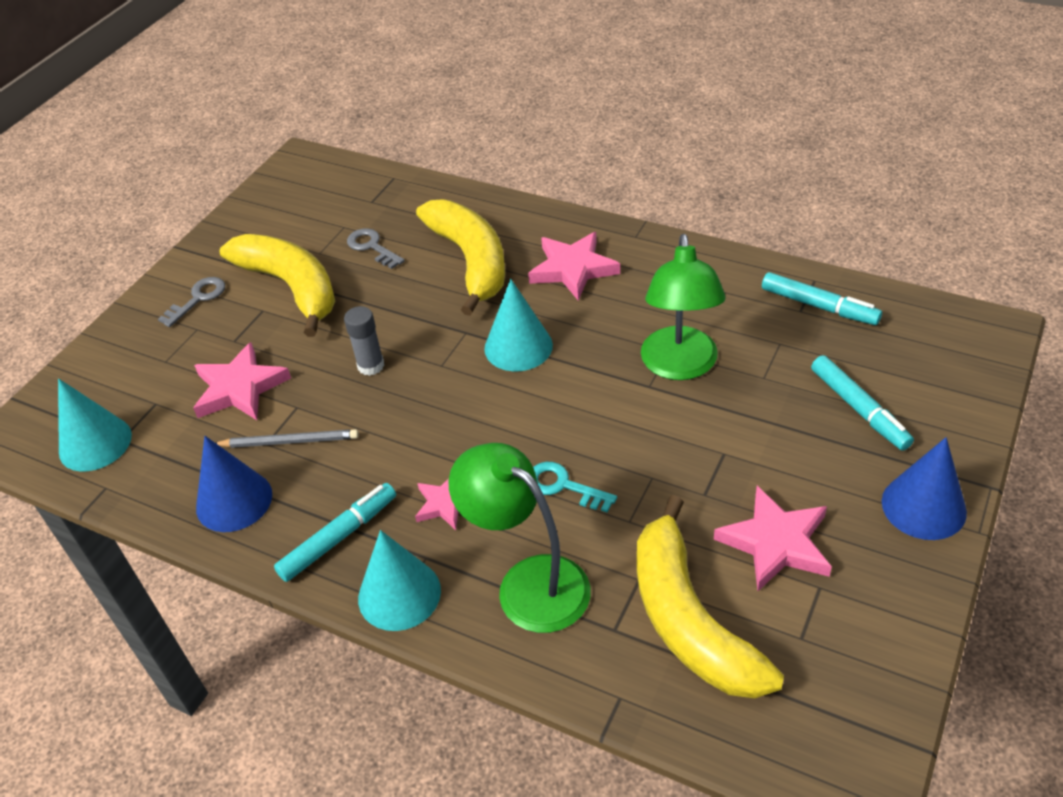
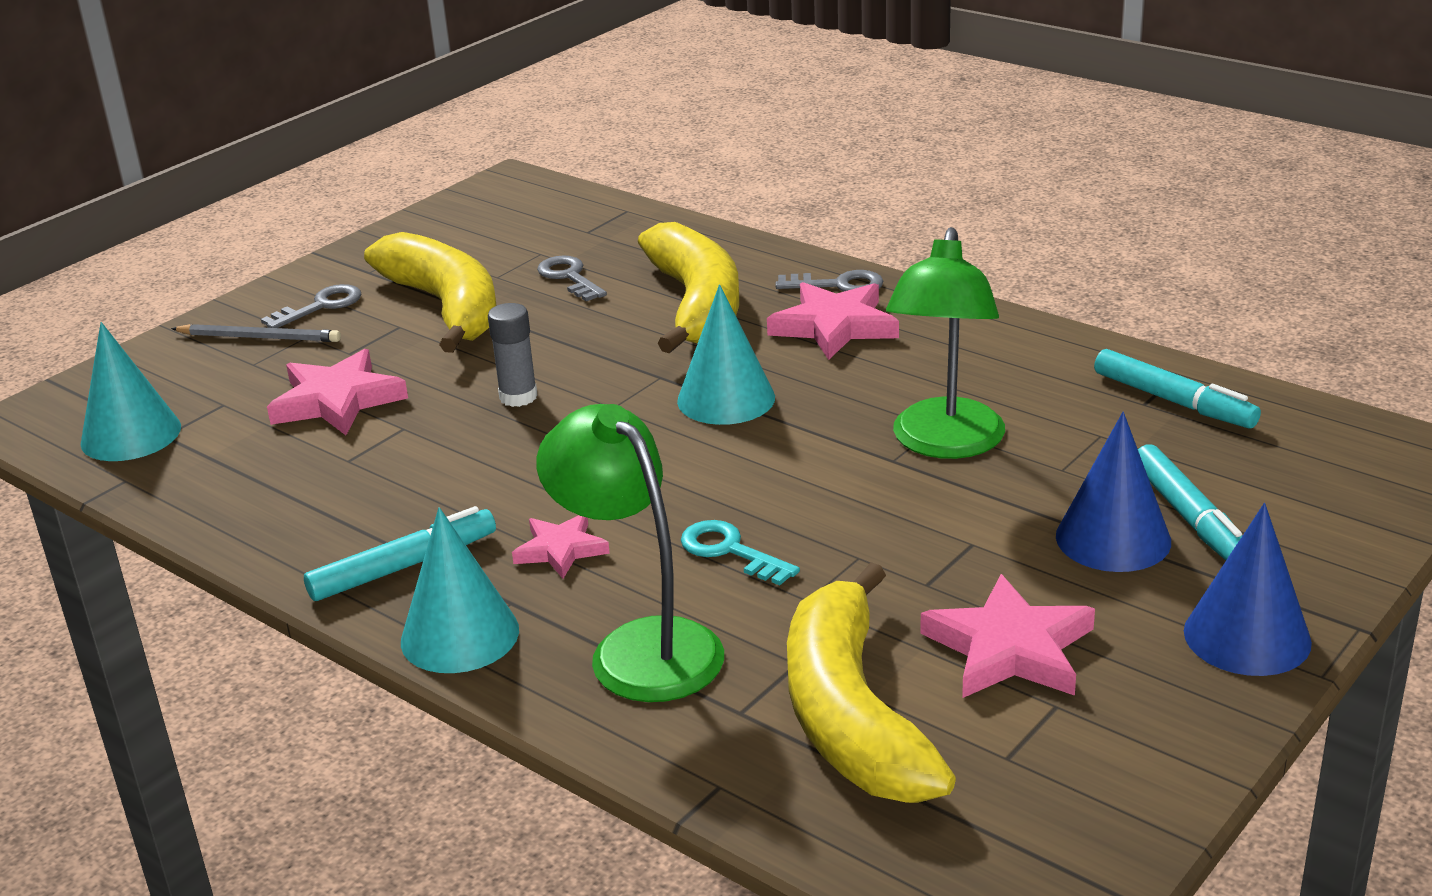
camera: 10 degrees right, 15 degrees down
(234, 501) = (282, 513): blue cone -> blue cone (1113, 538)
(290, 441) = (379, 461): grey pencil -> grey pencil (260, 337)
(564, 230) = (838, 285): none -> grey key

